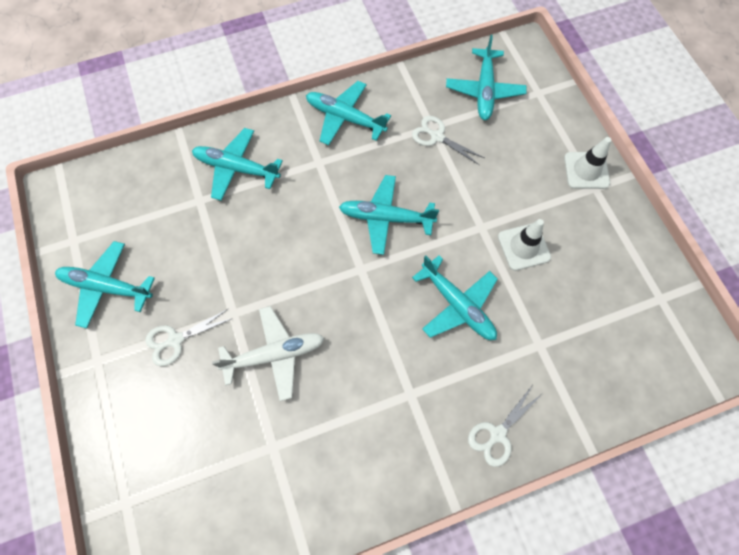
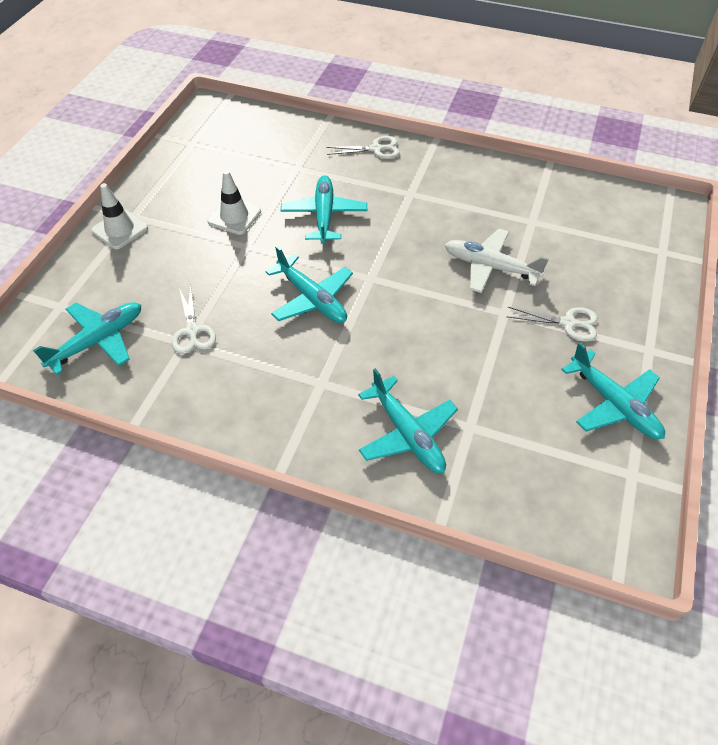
camera: 140 degrees left, 15 degrees down
(345, 118) = (251, 408): turquoise plane -> none

